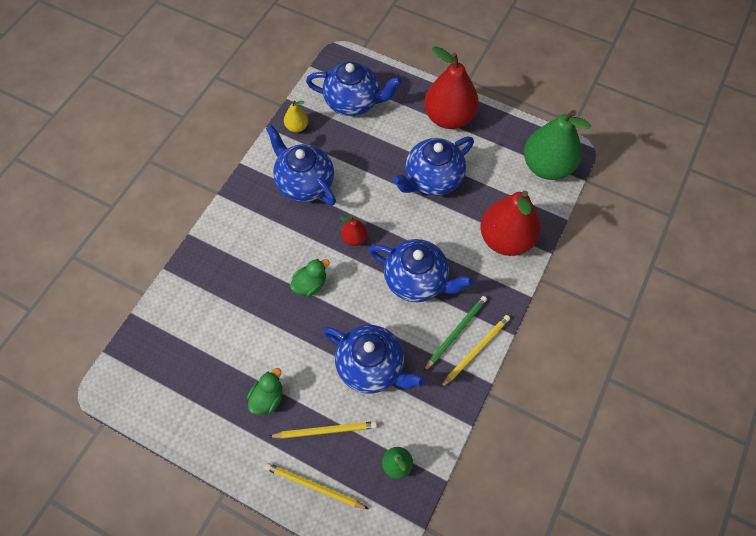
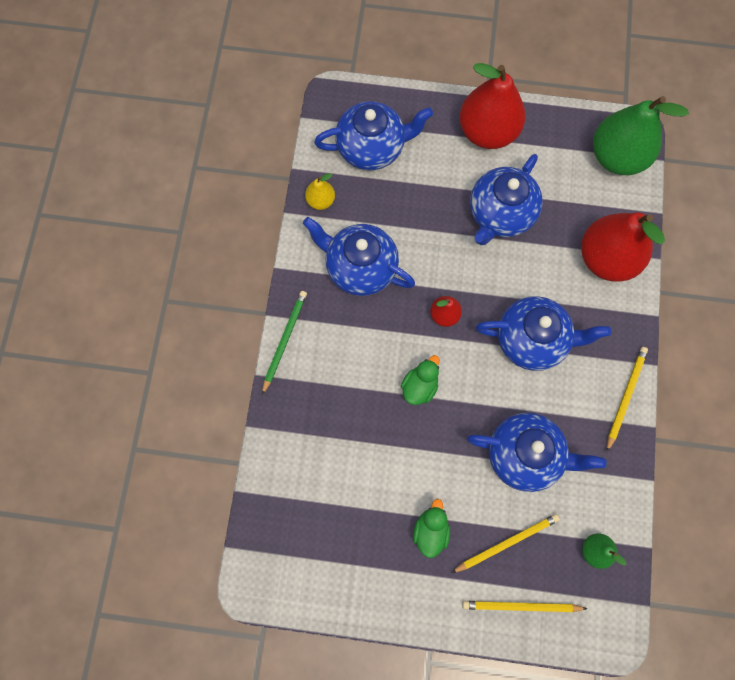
camera: 20 degrees left, 10 degrees up
(456, 332) = (597, 385): green pencil -> green pencil (284, 340)

